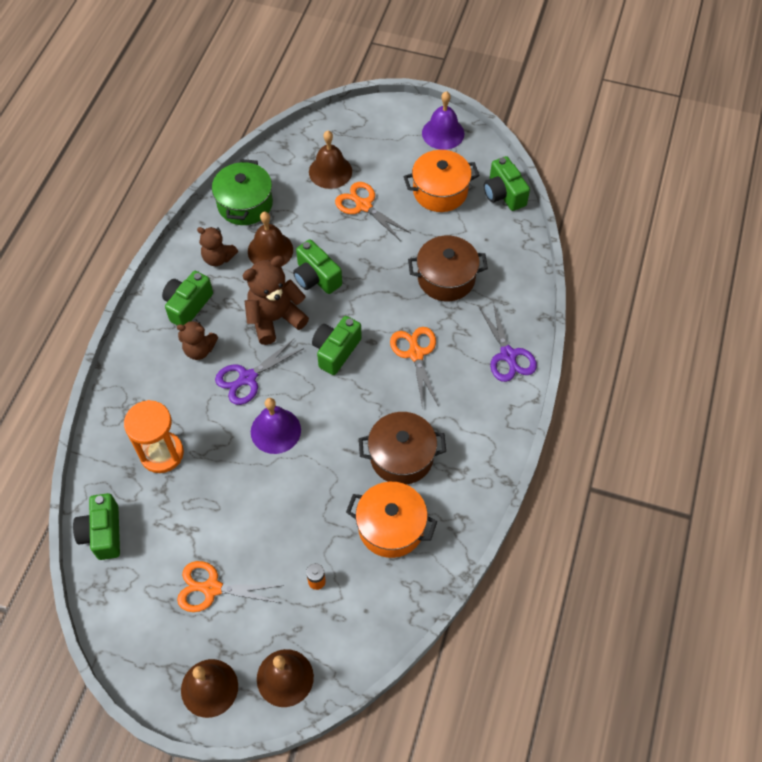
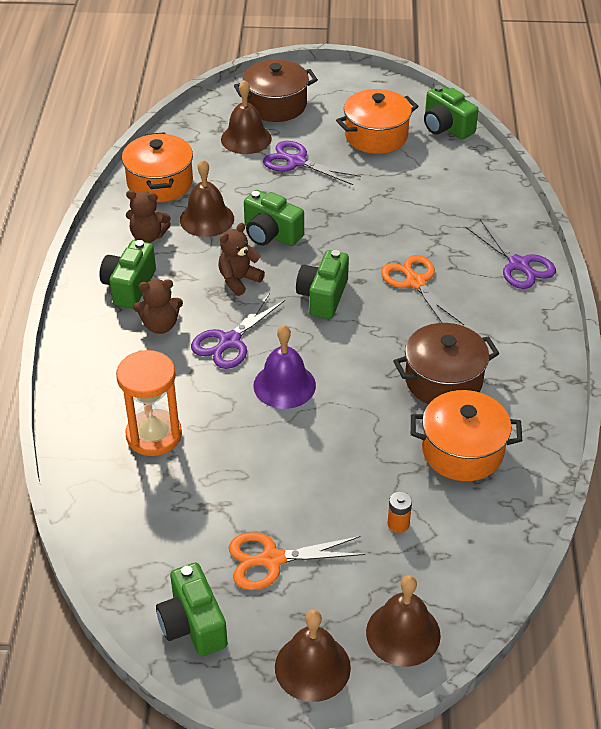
camera: 15 degrees left, 15 degrees down
(103, 533) = (110, 532): green camera -> green camera (193, 624)
(245, 204) = (160, 183): green pot -> orange pot
(275, 319) = (239, 280): brown teddy bear -> brown teddy bear, size x0.62
(363, 206) = (297, 162): orange scissors -> purple scissors
(443, 133) = (356, 87): purple bell -> none
(446, 278) = (418, 209): brown pot -> brown pot (276, 105)

